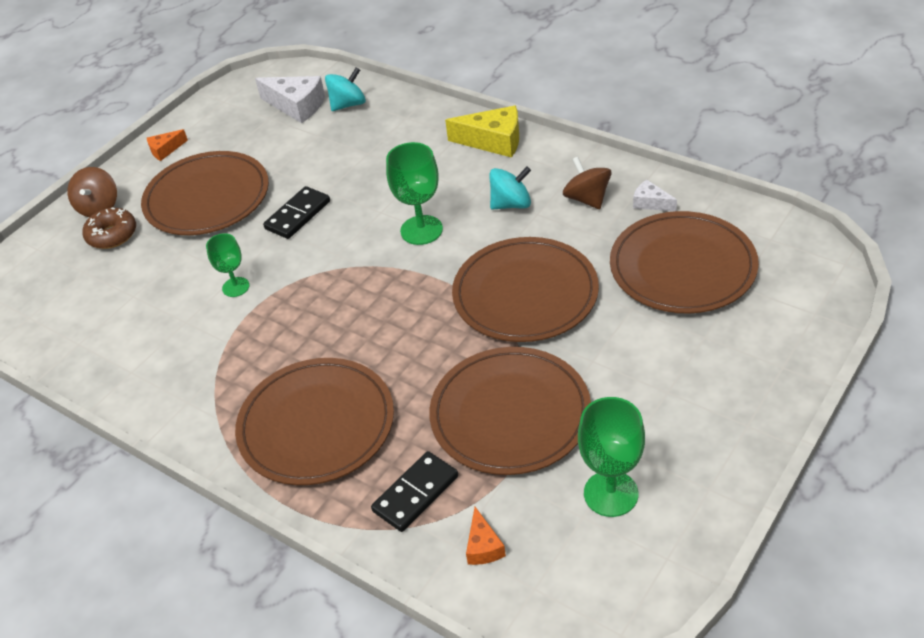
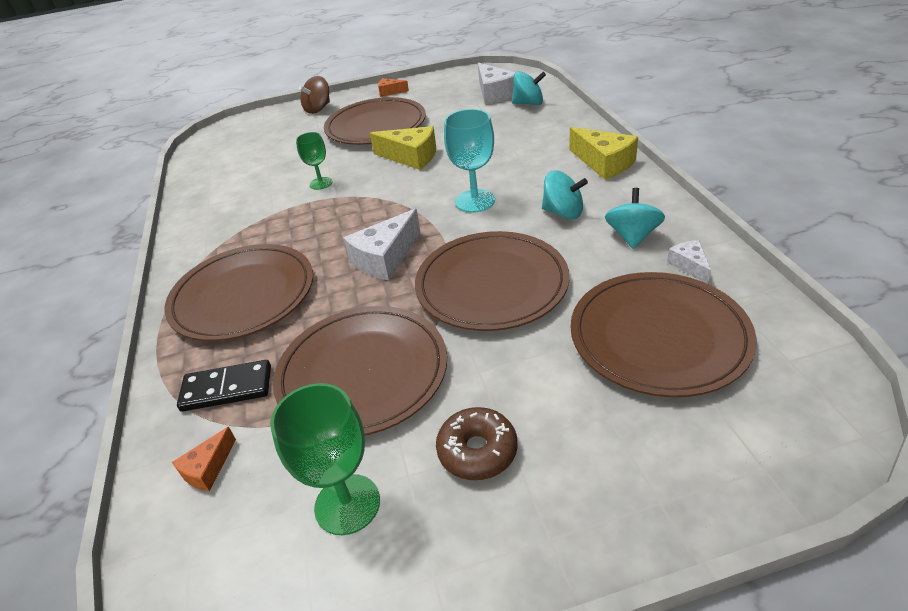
camera: 40 degrees right, 5 degrees down
(112, 235) = (304, 126): brown donut -> brown donut (477, 451)
(298, 215) = (411, 157): black domino -> yellow cheese
(406, 321) = (385, 258): none -> white cheese
(421, 230) = (475, 201): green goblet -> turquoise goblet
(587, 199) = (632, 236): brown spinning top -> turquoise spinning top

